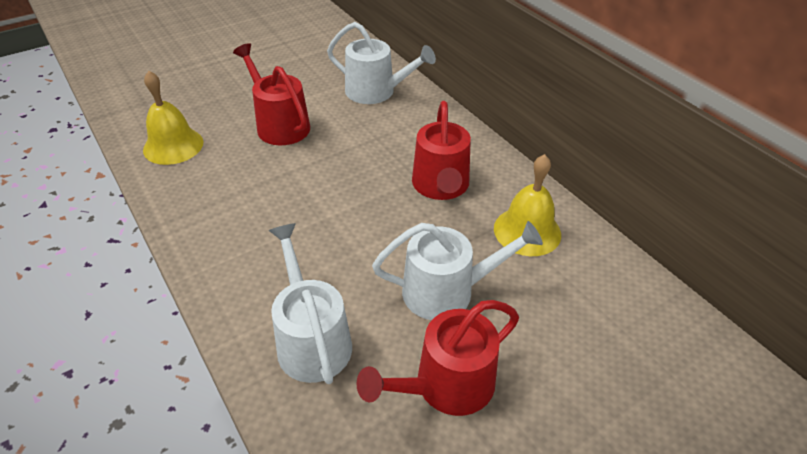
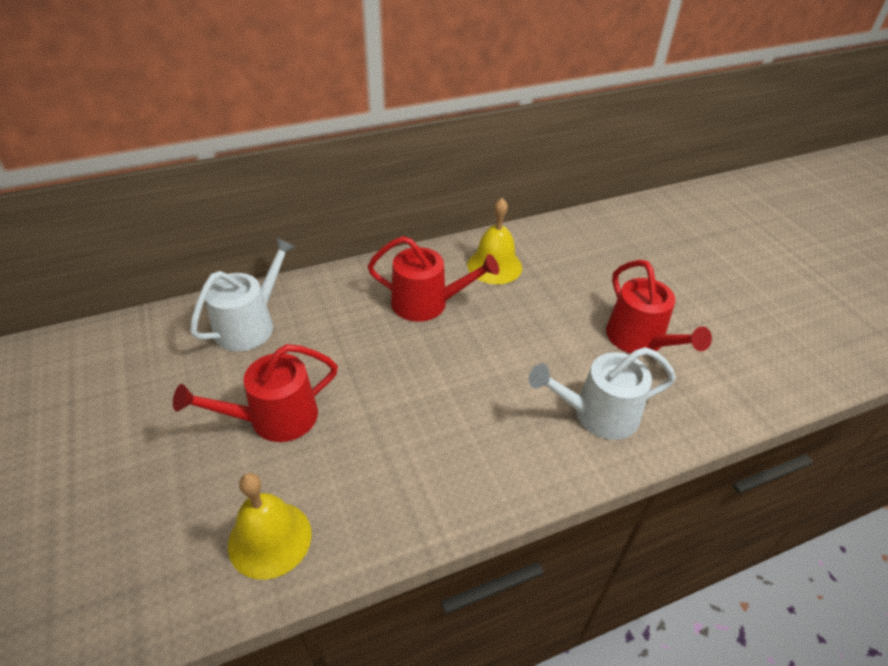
camera: 80 degrees left, 0 degrees up
(447, 291) = (552, 323): white watering can -> none

